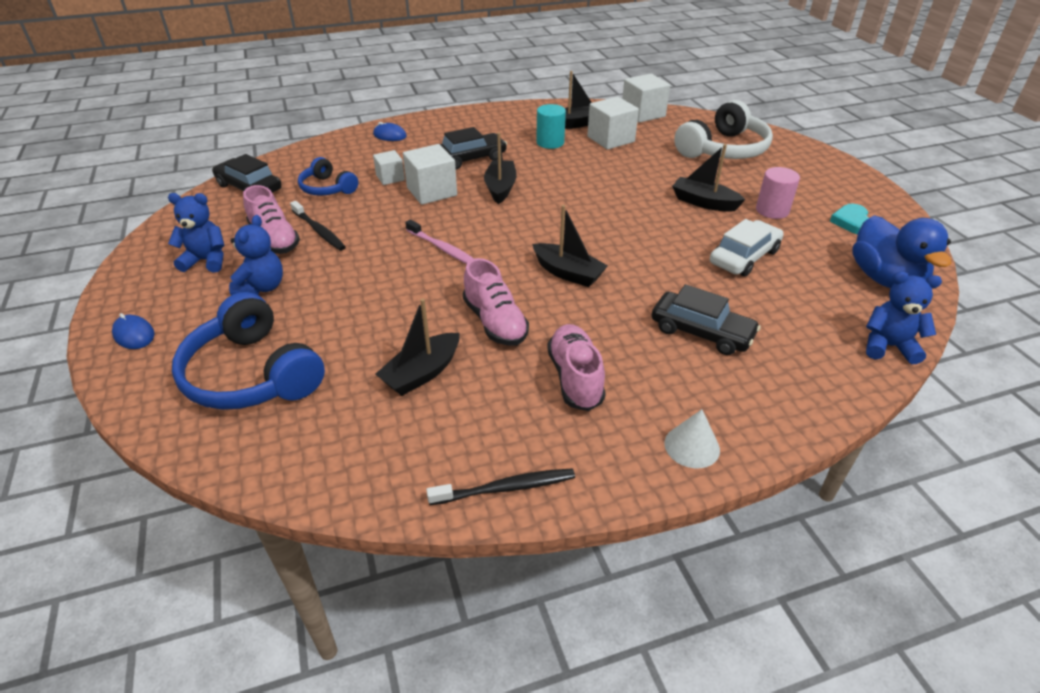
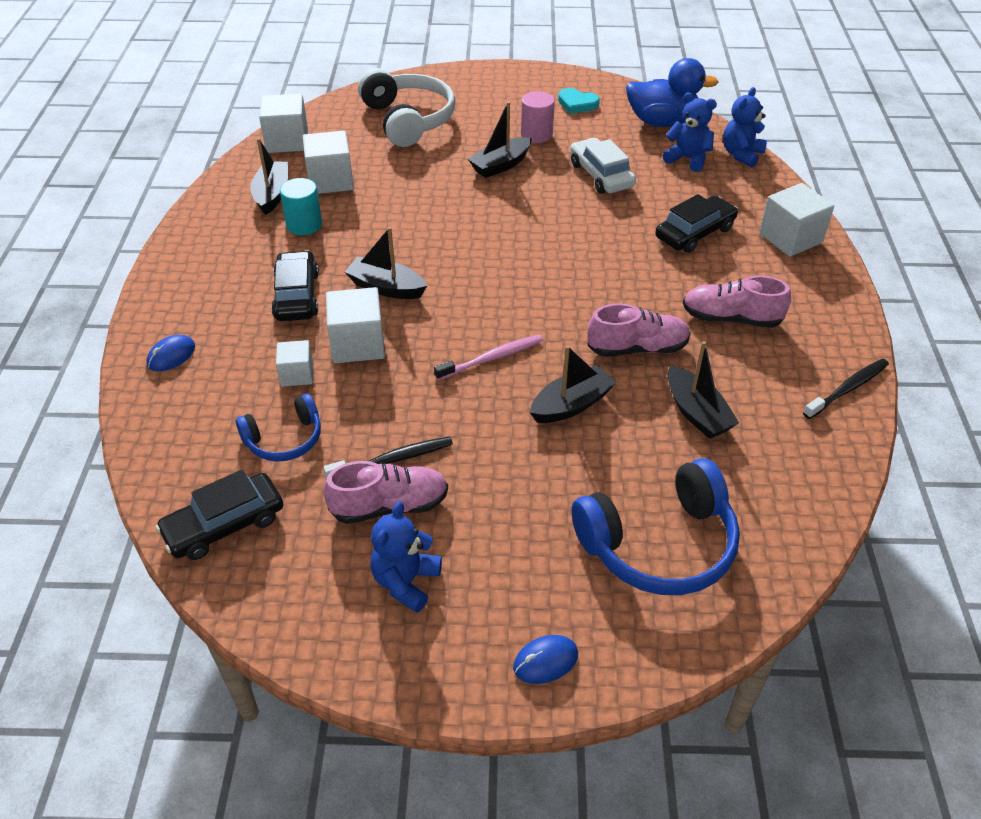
camera: 70 degrees left, 5 degrees up
(262, 287) = (496, 526): blue teddy bear -> blue teddy bear (688, 159)
(506, 488) = (848, 388): black toothbrush -> black toothbrush turned 45 degrees clockwise
(568, 273) = (578, 282): black boat -> black boat (571, 405)
(692, 446) = (822, 281): white cone -> none
(755, 408) = (790, 238): none -> white cube

